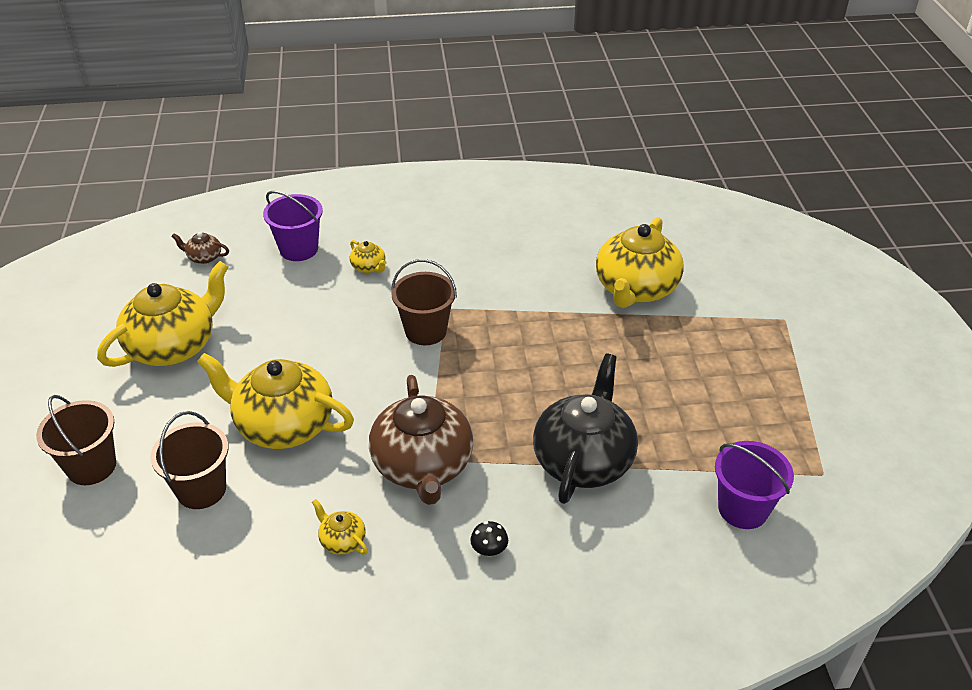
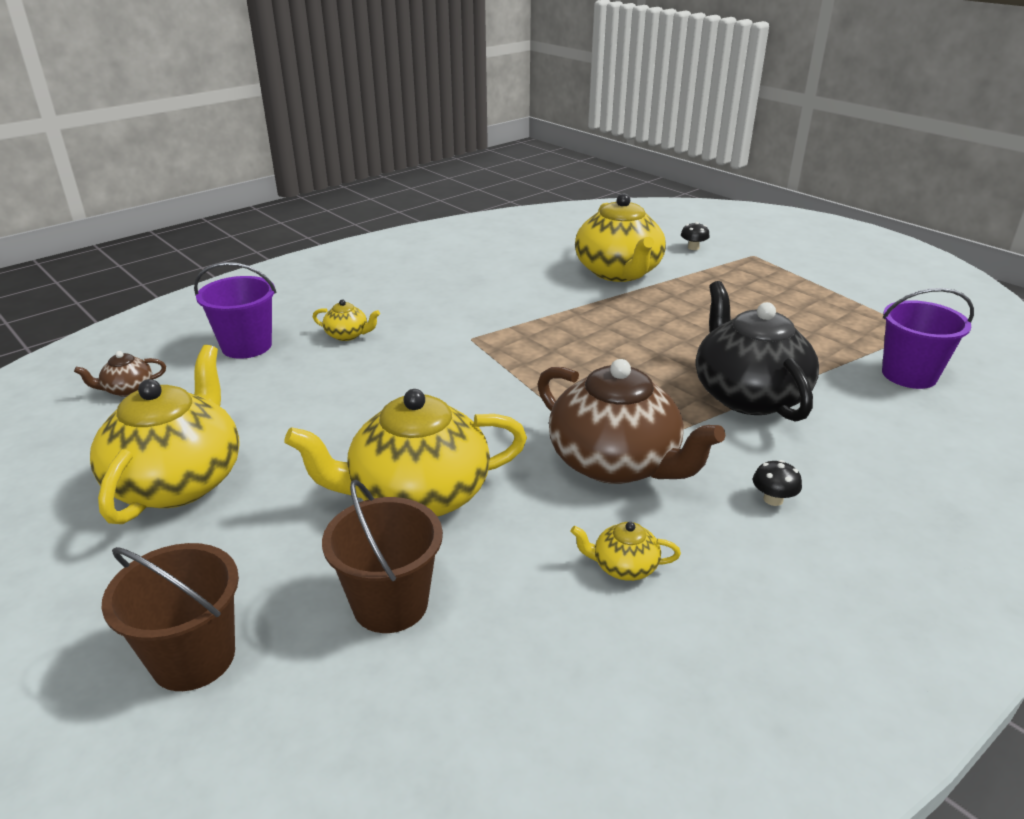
camera: 35 degrees left, 10 degrees down
(425, 331) = (473, 361): brown bucket -> none
(738, 287) = (693, 248): none -> black mushroom

